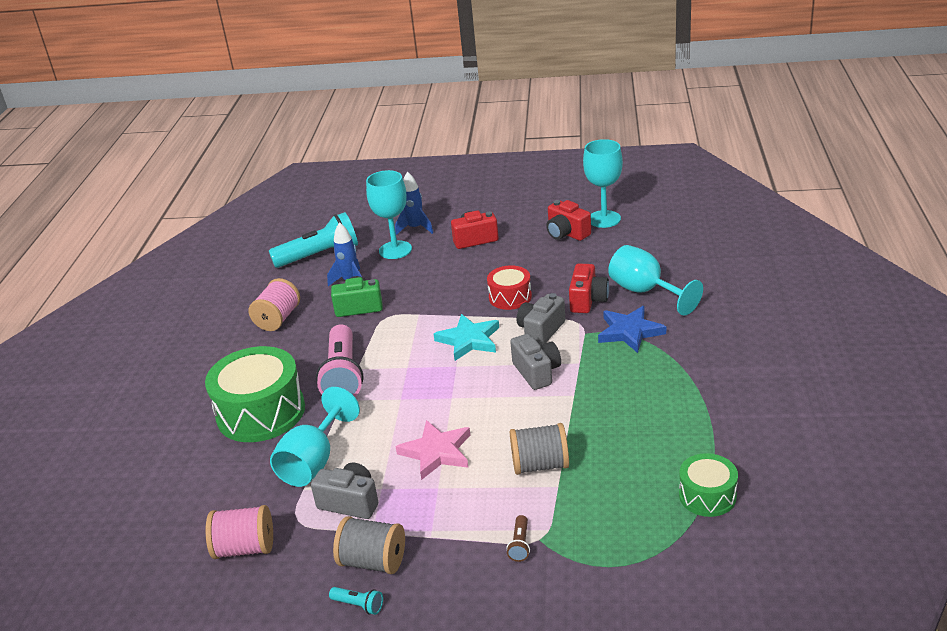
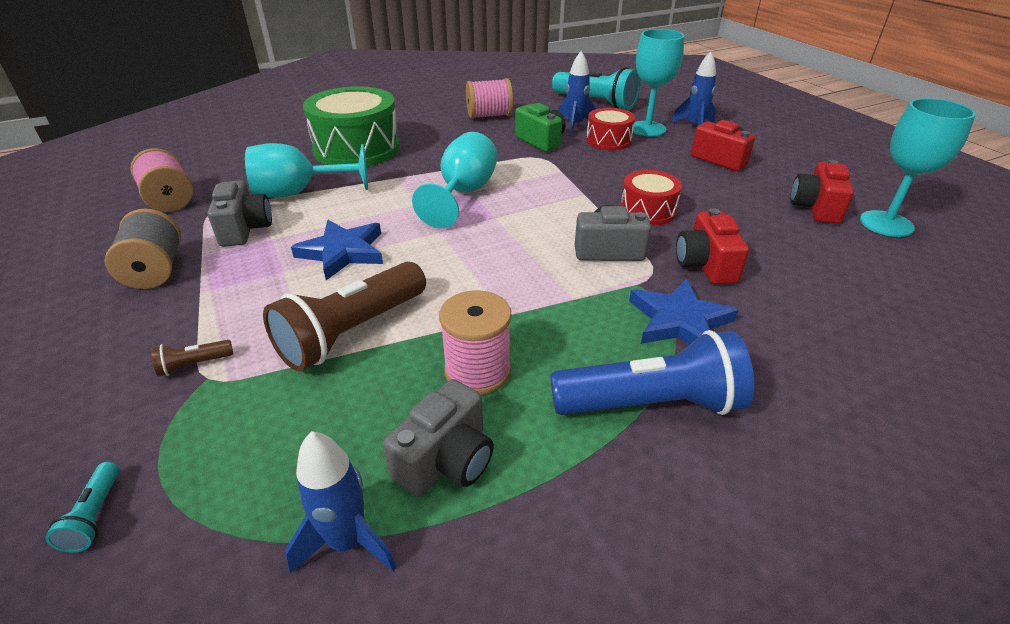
camera: 55 degrees right, 5 degrees up
(343, 376) = (432, 166): pink flashlight -> none
(359, 605) = (87, 283): turquoise flashlight -> turquoise flashlight (95, 516)
(394, 275) = (608, 141): none -> red drum
(436, 452) = (343, 252): pink star -> blue star
(469, 340) = (546, 211): turquoise star -> none
(537, 372) = (527, 272): grey camera -> grey camera (446, 460)
(540, 465) = (351, 332): grey spool -> brown flashlight
(587, 300) = (705, 265): red camera -> red camera turned 105 degrees clockwise
(616, 420) = (477, 371): none -> pink spool
(645, 292) = (782, 307): turquoise goblet -> turquoise goblet (463, 194)
(684, 367) = (651, 404): none -> blue flashlight
(707, 496) = (347, 542): green drum -> blue rocket

